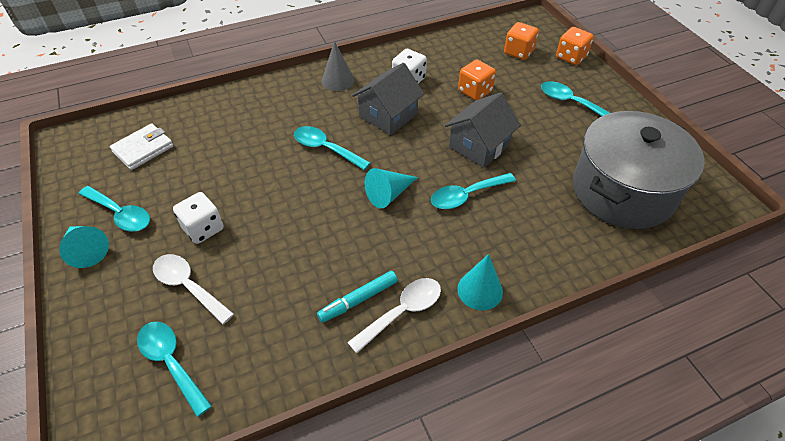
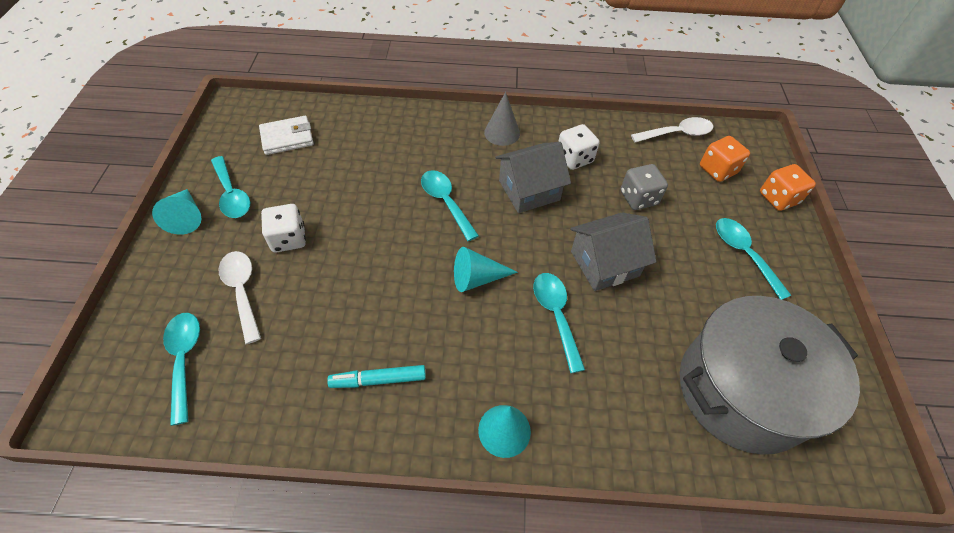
camera: 25 degrees right, 5 degrees up
(402, 312) = (412, 414): white spoon -> white spoon (677, 134)
(466, 196) = (555, 315): turquoise spoon -> turquoise spoon turned 75 degrees clockwise
(475, 91) = (638, 198): orange dice -> grey dice

